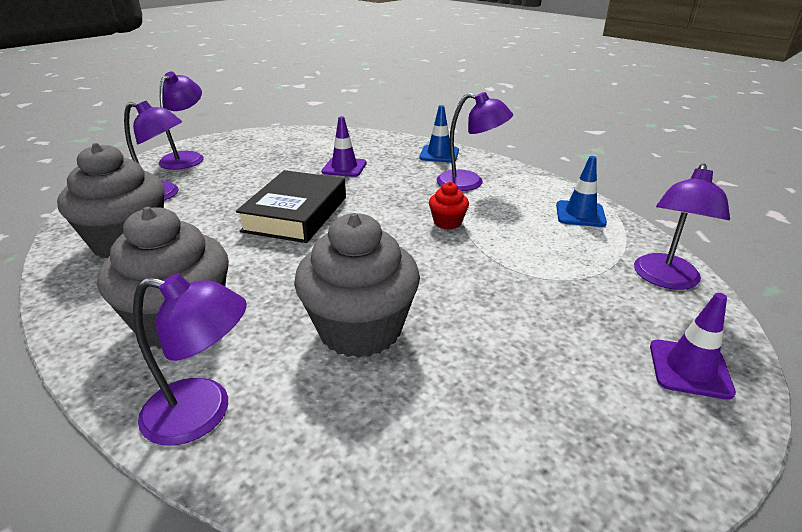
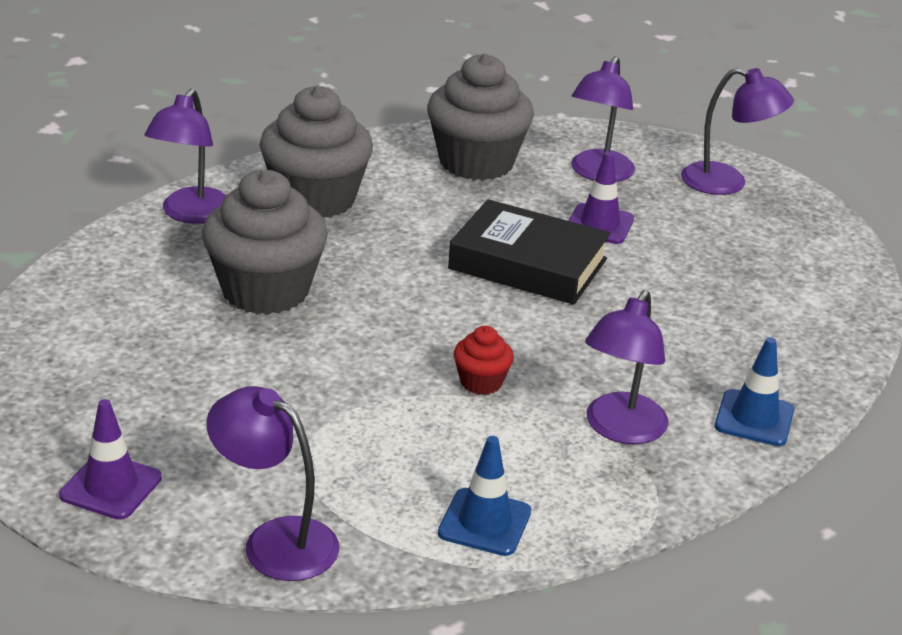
camera: 95 degrees right, 0 degrees up
(344, 167) = (688, 312): purple traffic cone -> purple traffic cone (599, 224)

